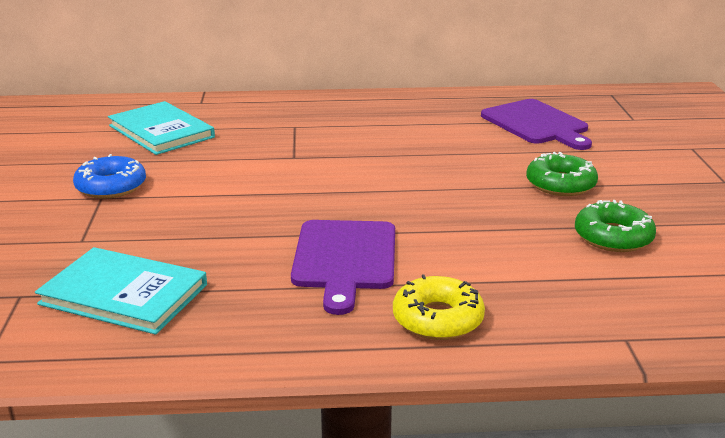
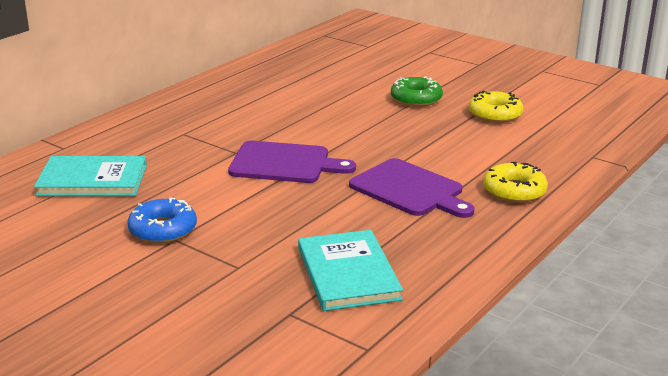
camera: 50 degrees left, 0 degrees up
(124, 294) = (347, 274): turquoise book -> turquoise book turned 75 degrees counterclockwise
(536, 124) = (327, 69): purple cutting board -> purple cutting board (284, 163)
(613, 237) = (495, 114): green donut -> yellow donut

